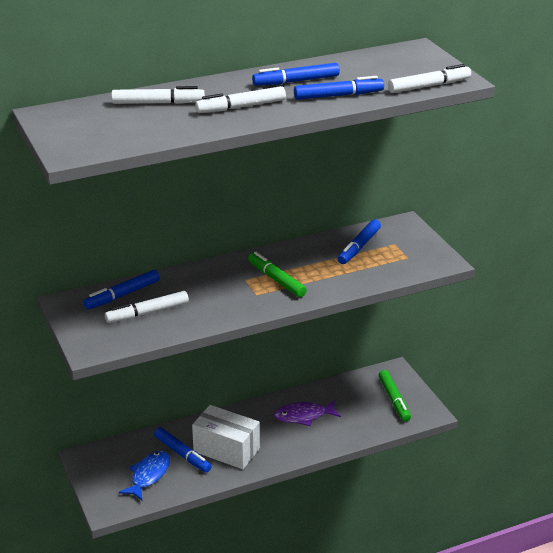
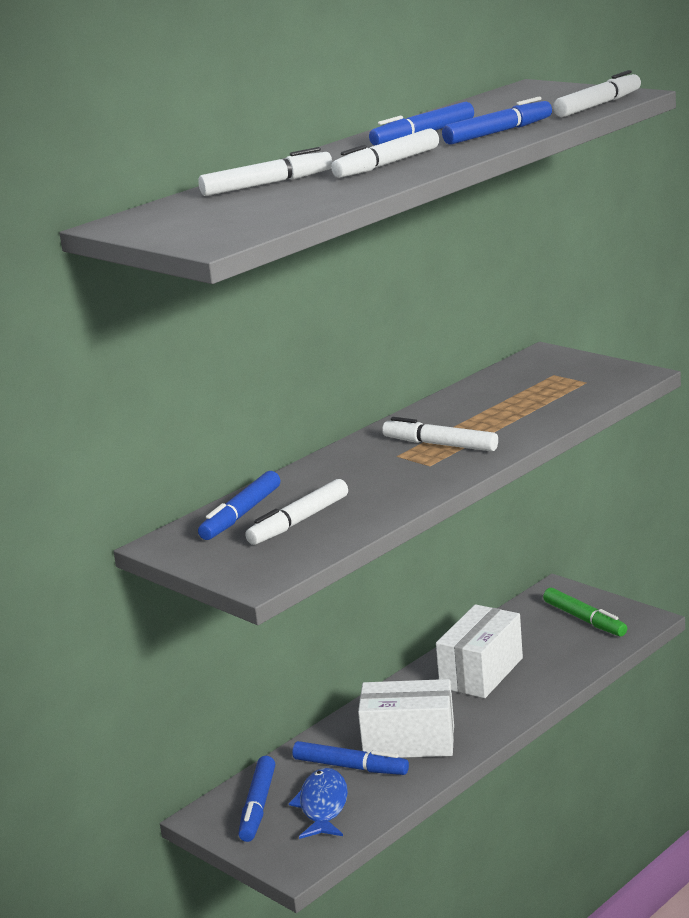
camera: 20 degrees left, 10 degrees down
(276, 280) = (440, 444): green marker -> white marker
(303, 416) = (481, 673): purple fish -> white box
(359, 247) = (511, 388): blue marker -> blue marker (257, 806)

